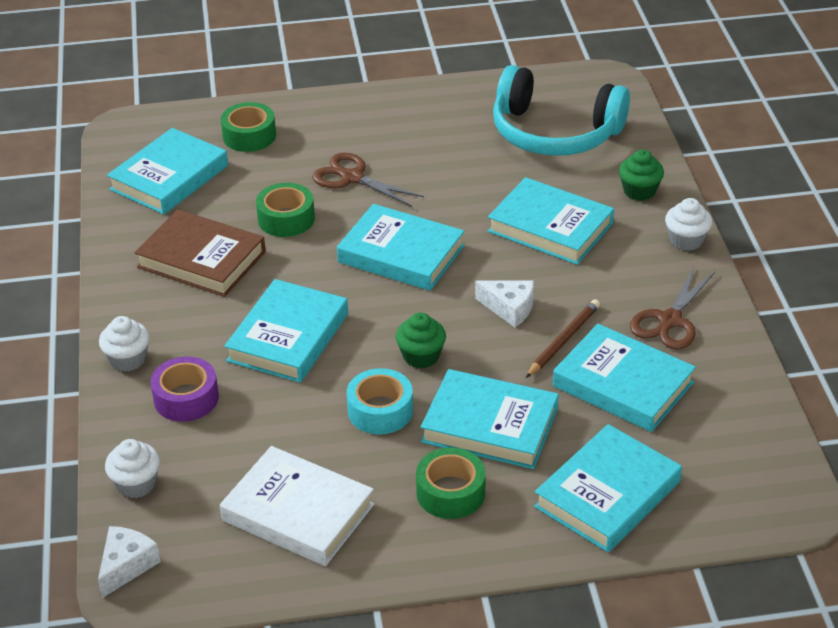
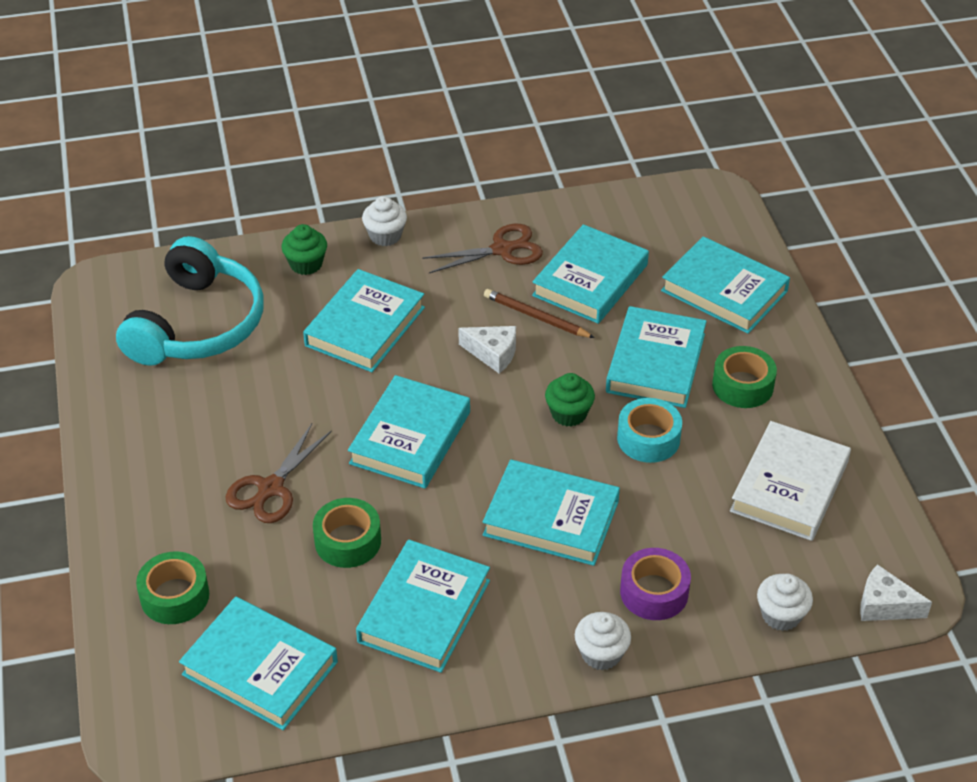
camera: 95 degrees left, 5 degrees up
(201, 259) = (424, 611): brown book -> turquoise book
(509, 308) = (493, 353): white cheese -> white cheese turned 90 degrees clockwise
(670, 320) = (502, 250): brown scissors -> brown scissors turned 45 degrees counterclockwise

